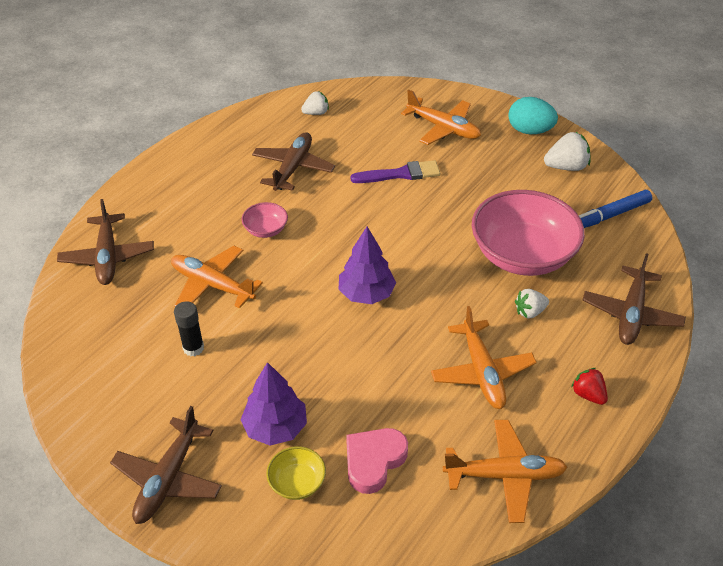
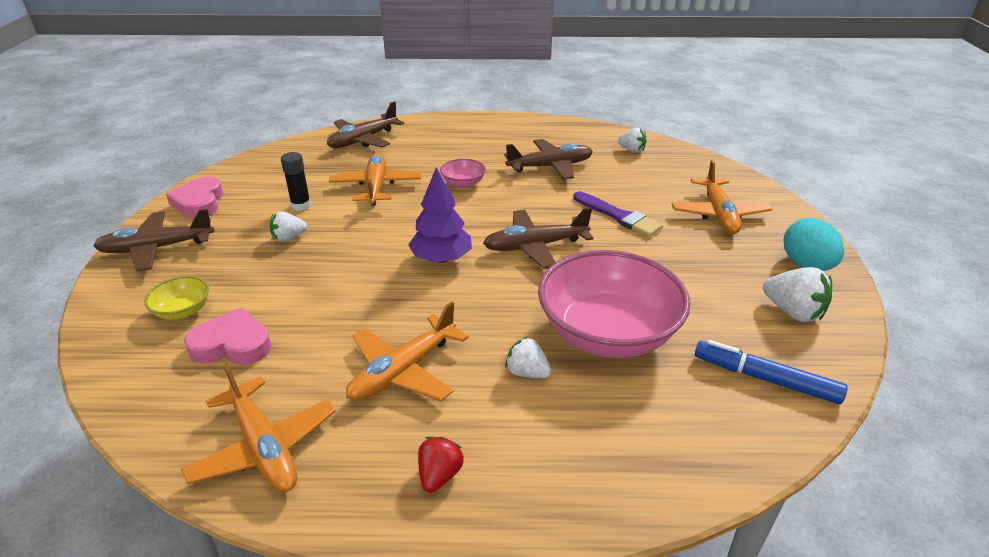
camera: 55 degrees right, 10 degrees down
(106, 422) = (199, 203): none -> pink heart
(244, 376) = (288, 238): none -> white strawberry
(275, 427) = (241, 275): purple tree -> none
(631, 314) = (617, 466): brown plane -> brown plane (535, 246)

